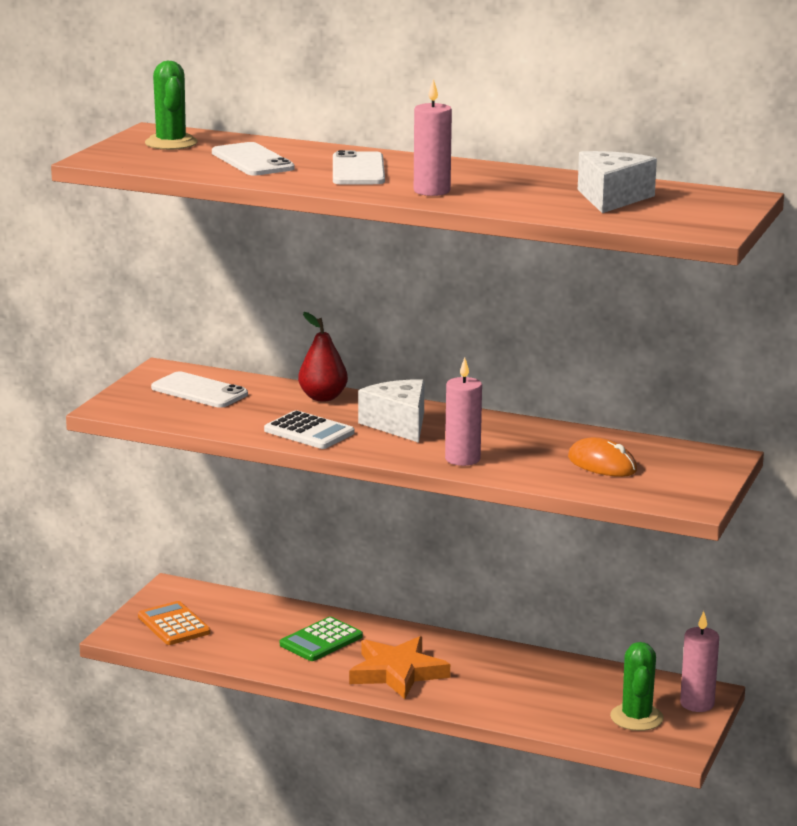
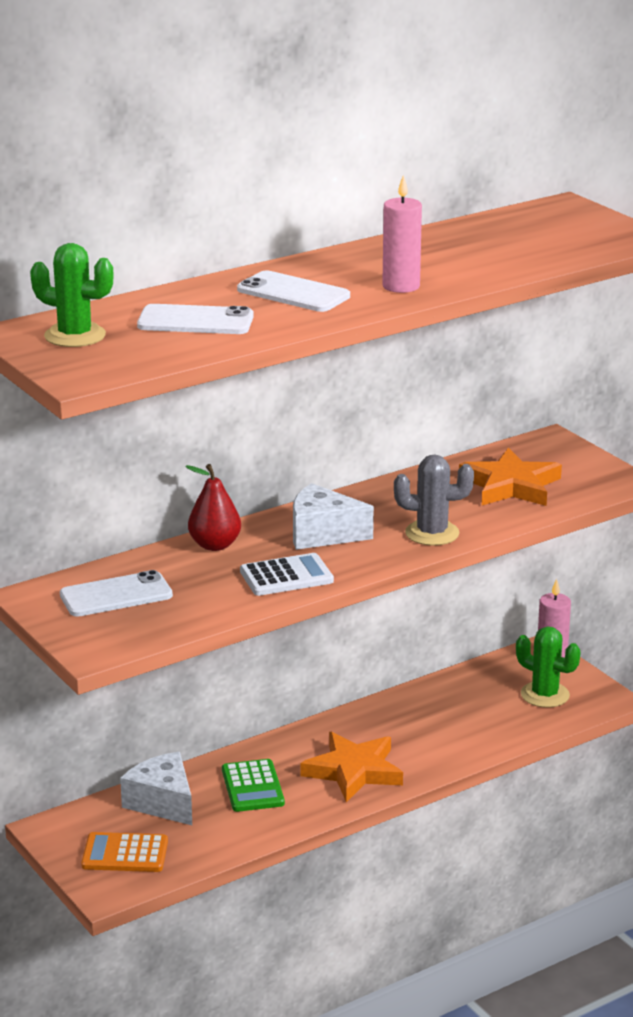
camera: 55 degrees left, 5 degrees up
(462, 459) = (432, 533): pink candle -> grey cactus
(602, 464) = (510, 485): orange mouse -> orange star
(612, 198) = (512, 239): white cheese -> white cheese (162, 802)

